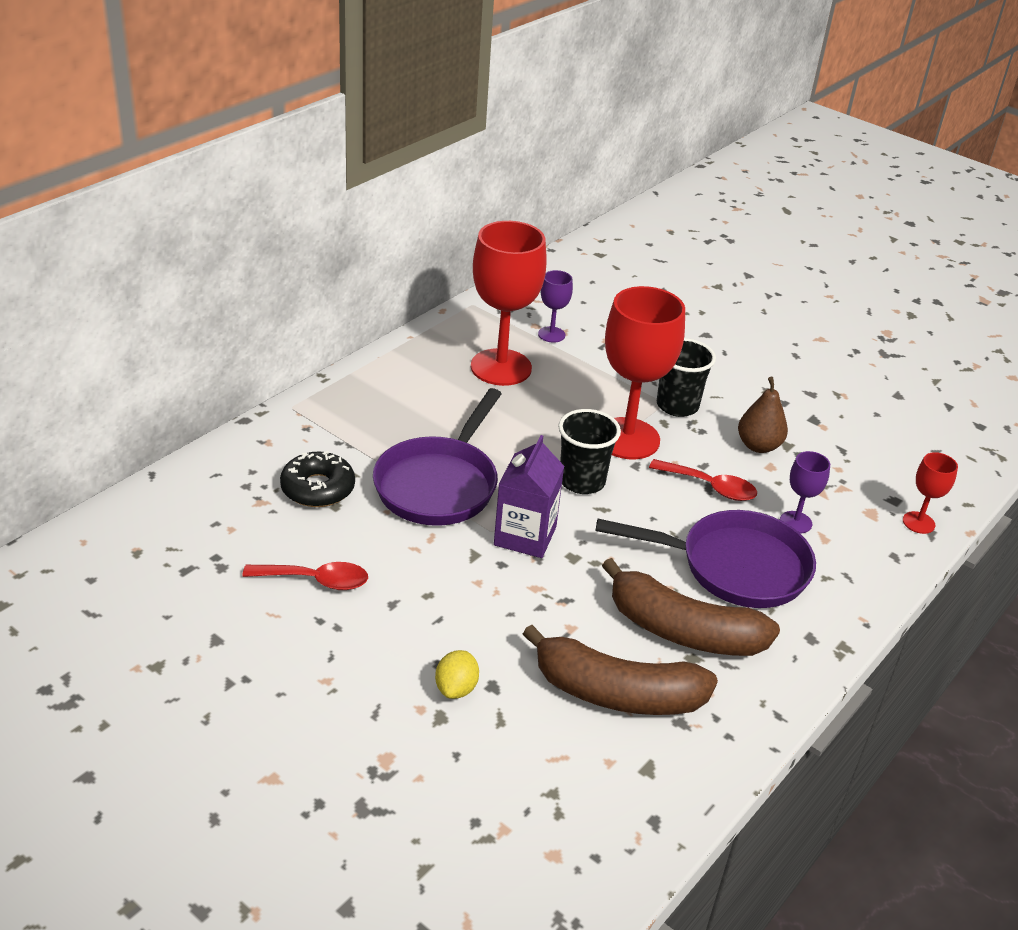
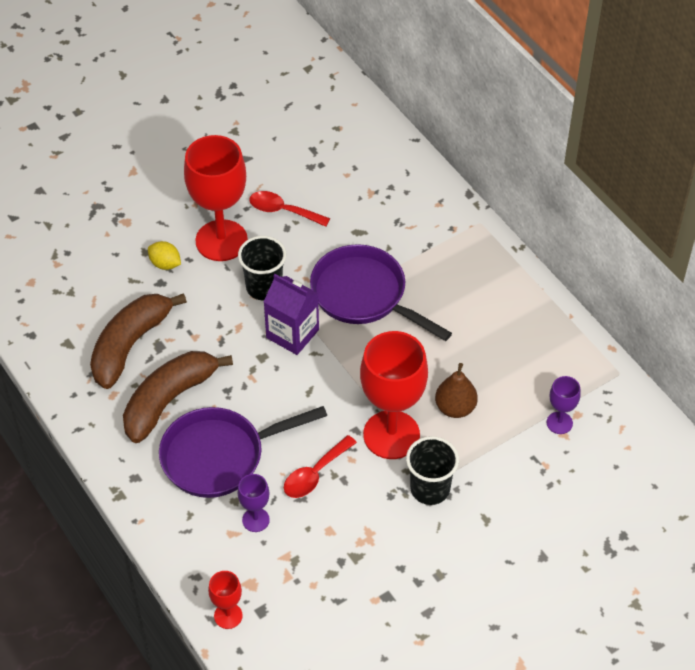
camera: 110 degrees right, 15 degrees up
(316, 580) = (283, 211): red spoon -> red spoon turned 90 degrees clockwise
(318, 488) = (377, 225): black donut -> none
(501, 367) = (512, 370): red goblet -> red goblet (221, 240)
(582, 481) = (344, 386): black cup -> black cup (264, 287)
(734, 567) = (220, 456): purple pan -> purple pan turned 45 degrees clockwise
(758, 446) = (359, 532): brown pear -> brown pear (455, 408)

